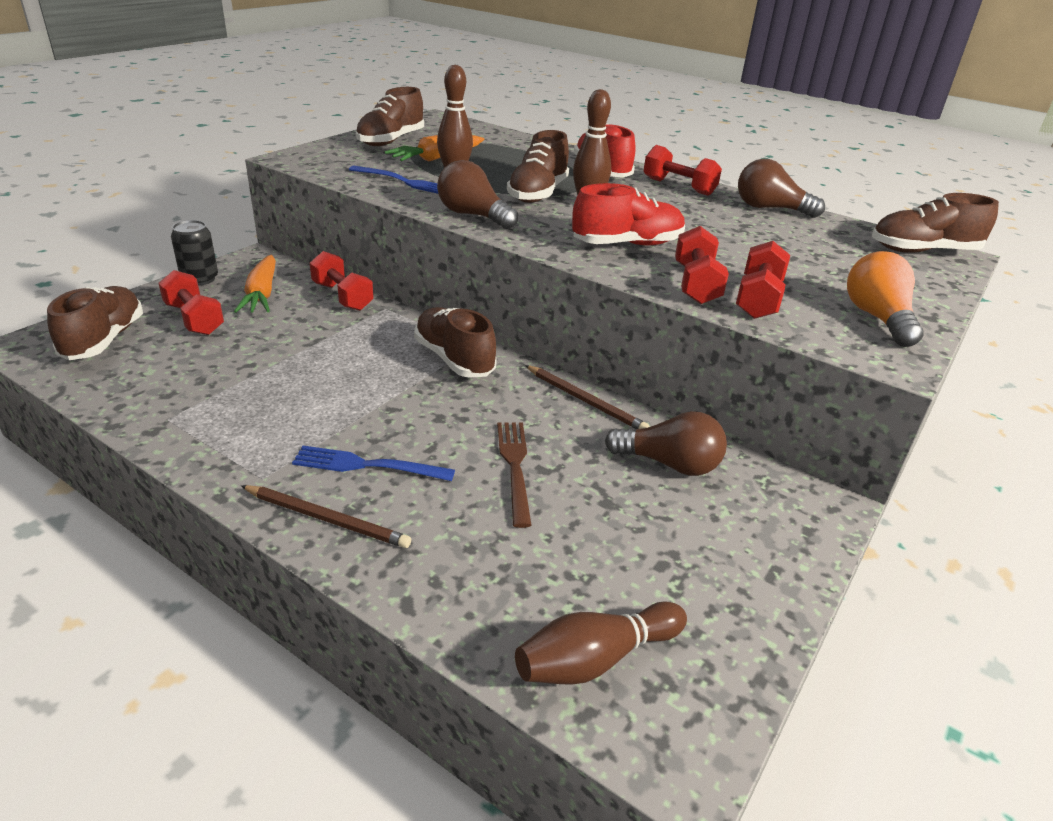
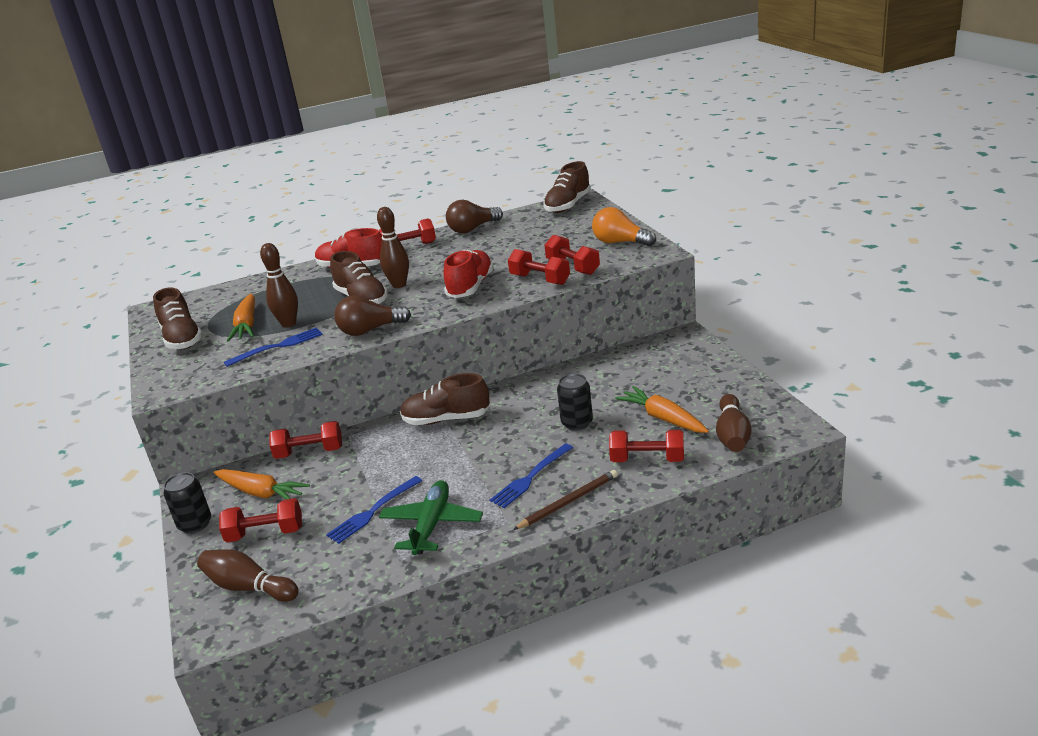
camera: 50 degrees left, 5 degrees down
(104, 340) = (248, 587): brown shoe -> brown bowling pin
(239, 418) = (431, 525): none -> green plane
(251, 369) = (373, 512): none -> blue fork
(466, 570) = (647, 460): none -> red dumbbell
(514, 466) = (577, 423): brown fork -> black can
(585, 401) = (538, 381): brown pencil -> none
(585, 553) = (663, 418): none -> orange carrot
(669, 464) = (617, 371): brown light bulb -> none

